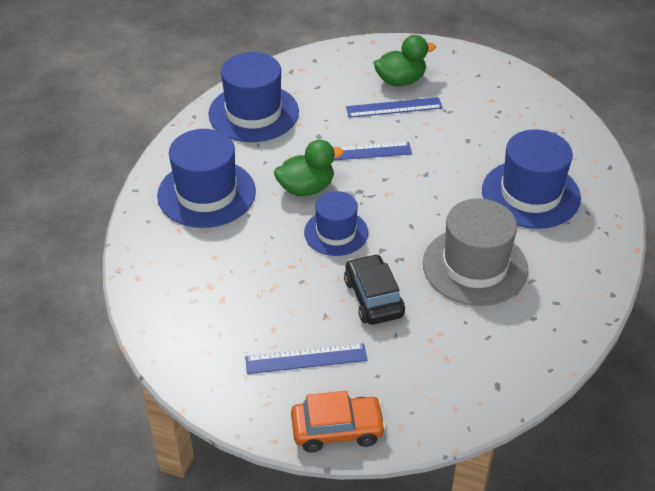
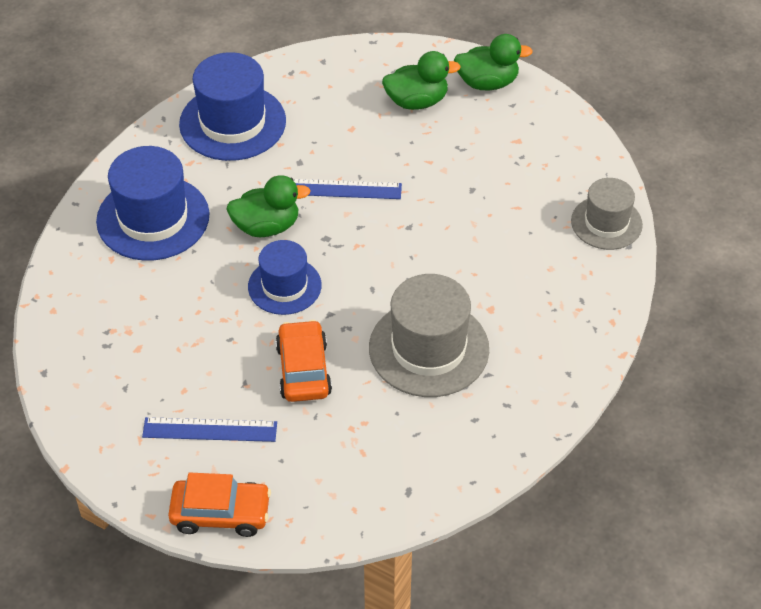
camera: 10 degrees right, 5 degrees up
(373, 298) = (303, 370): black car -> orange car
(394, 107) = (398, 136): blue ruler -> none
(452, 61) = (487, 83): none -> green duck
(530, 194) = (523, 268): blue hat -> none
(585, 152) = (606, 223): none -> grey hat

